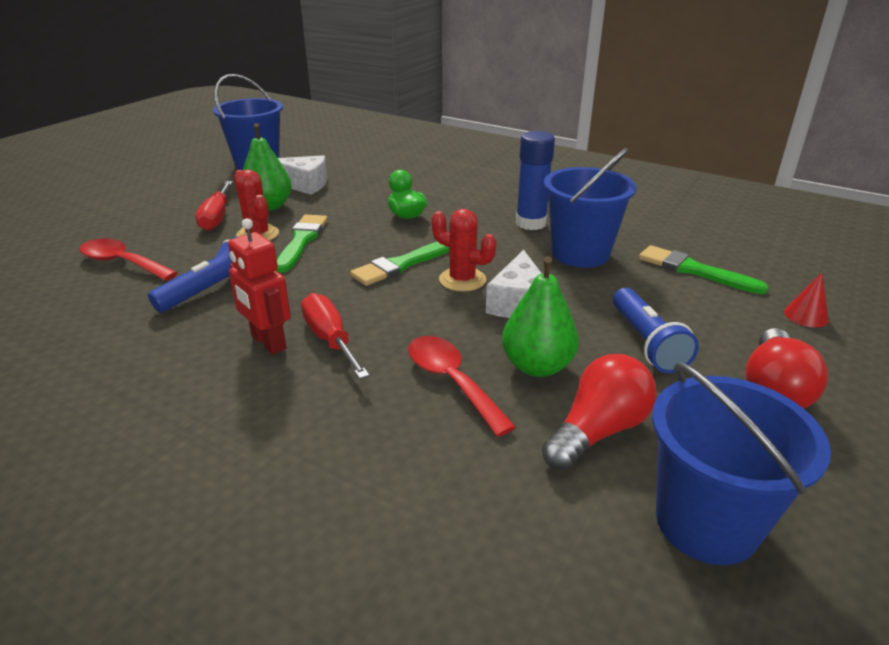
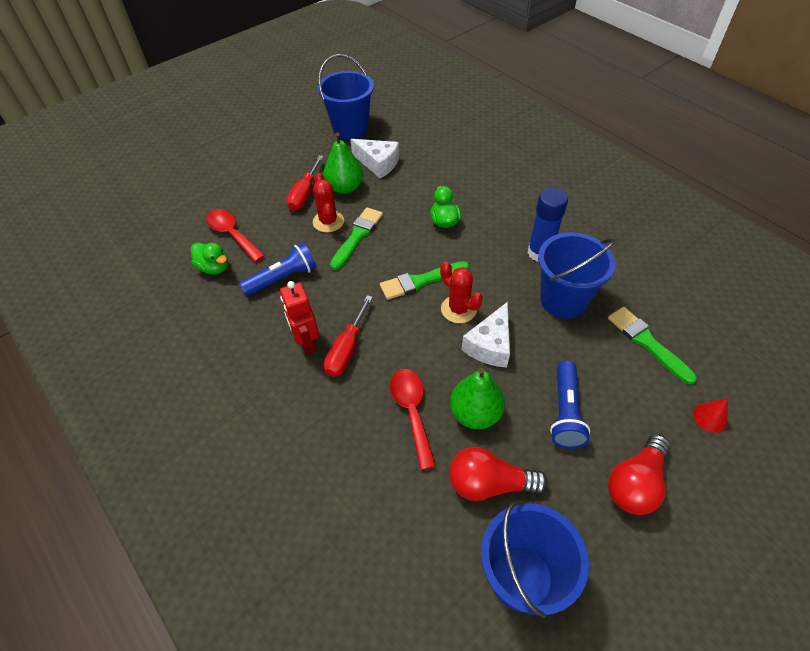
camera: 20 degrees right, 20 degrees up
(102, 296) = (214, 268): none -> green duck
(330, 339) = (346, 349): red screwdriver -> red screwdriver turned 150 degrees counterclockwise
(598, 431) = (489, 484): red light bulb -> red light bulb turned 150 degrees counterclockwise

